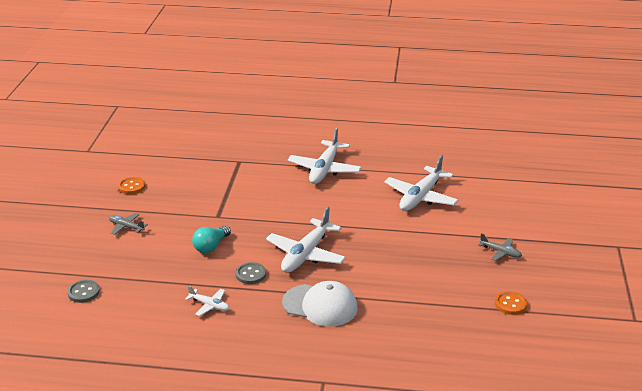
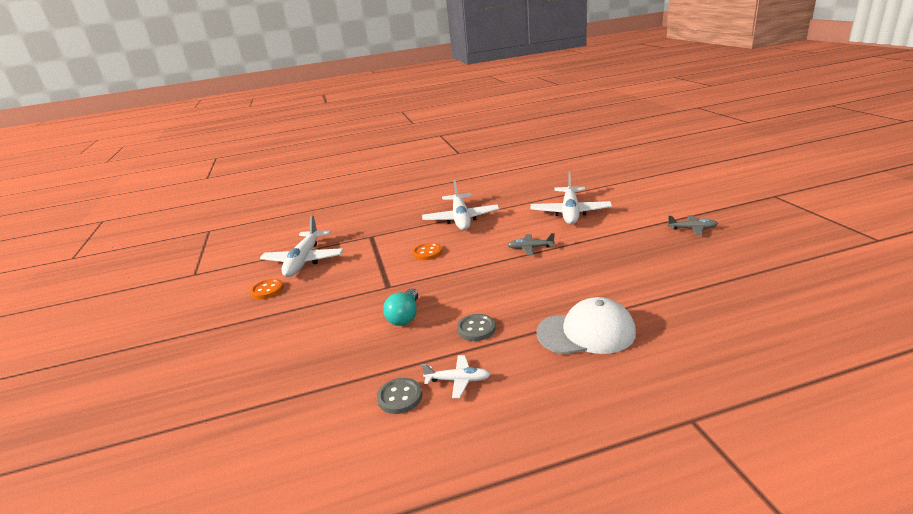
camera: 20 degrees left, 5 degrees down
(83, 292) = (273, 428): grey button -> grey button (400, 397)
(126, 227) = (286, 330): grey plane -> grey plane (530, 248)
(306, 254) = (516, 289): white plane -> white plane (304, 261)
(510, 304) = (762, 264): orange button -> orange button (427, 253)

